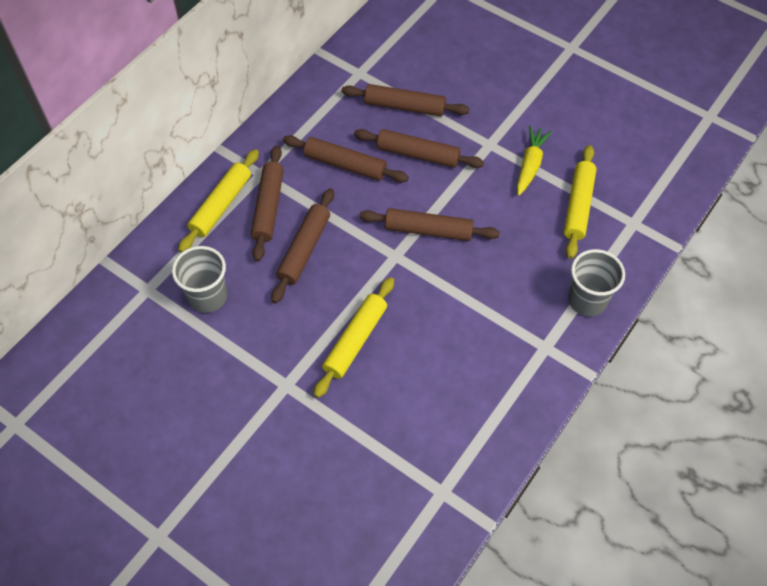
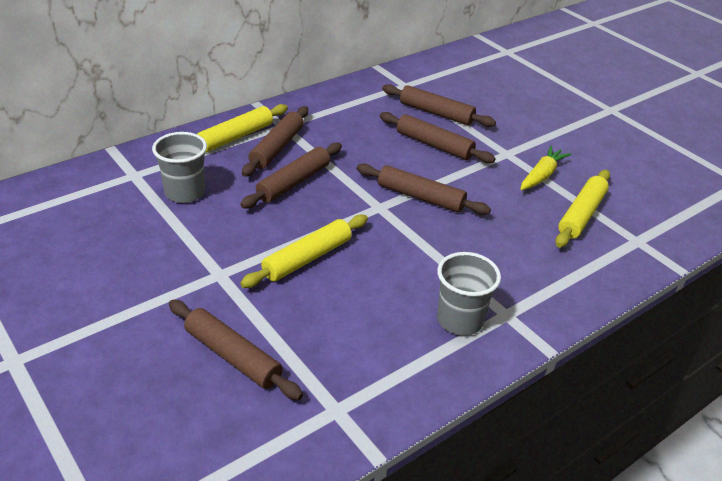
camera: 15 degrees right, 20 degrees down
(345, 165) = (362, 137): brown rolling pin -> brown rolling pin (233, 356)
(587, 300) = (567, 288): grey cup -> grey cup (460, 320)

